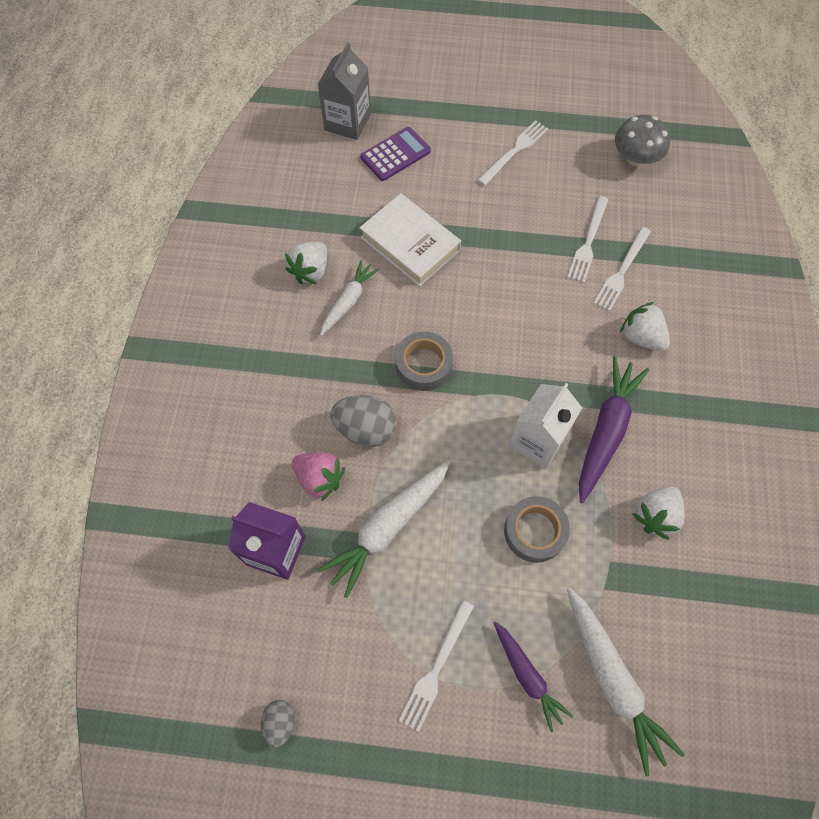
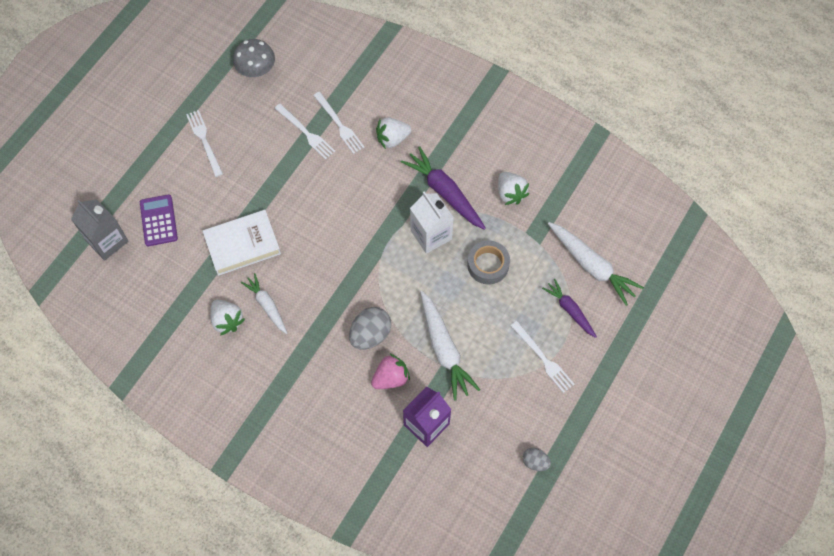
camera: 65 degrees left, 0 degrees up
(423, 365) = (342, 278): grey tape -> none
(527, 676) = (569, 310): purple carrot -> purple carrot turned 120 degrees counterclockwise
(612, 680) = (592, 266): white carrot -> white carrot turned 45 degrees clockwise

